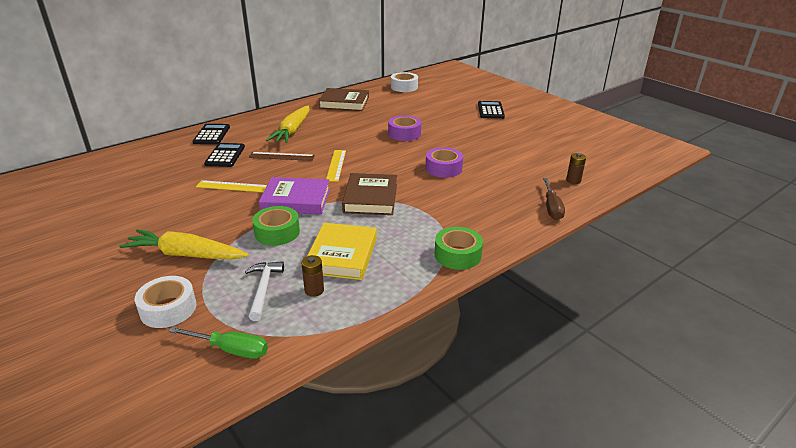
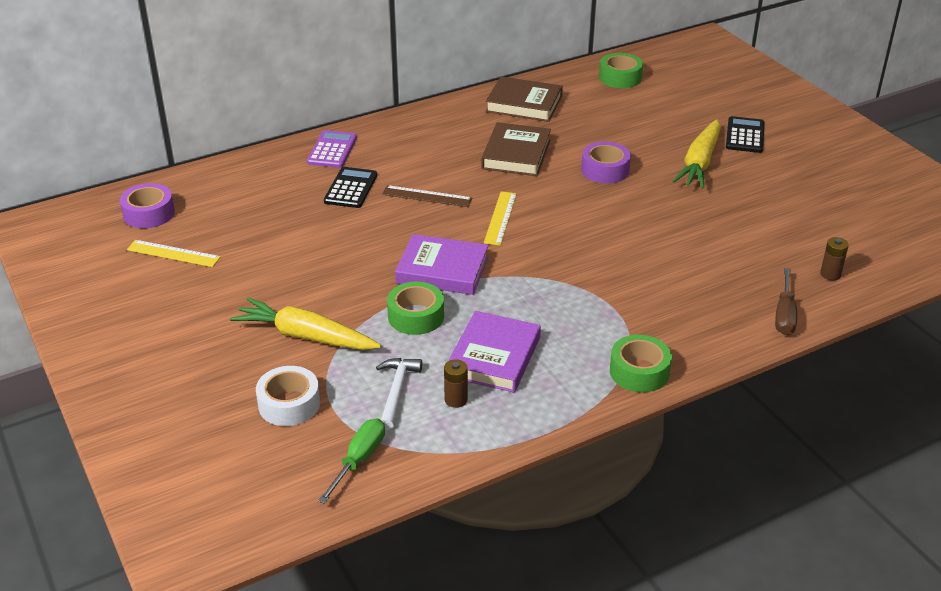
camera: 10 degrees right, 5 degrees up
(212, 135) = (332, 150): black calculator -> purple calculator
(230, 349) = (359, 460): green screwdriver -> green screwdriver turned 90 degrees counterclockwise
(232, 186) = (360, 240): yellow ruler -> yellow ruler (173, 253)
(292, 131) = (444, 152): yellow carrot -> yellow carrot (699, 163)
(342, 255) = (494, 357): yellow book -> purple book
(370, 198) = (540, 276): brown book -> brown book (516, 154)
(404, 87) = (620, 77): white tape -> green tape
(443, 168) = (649, 237): purple tape -> purple tape (149, 213)

